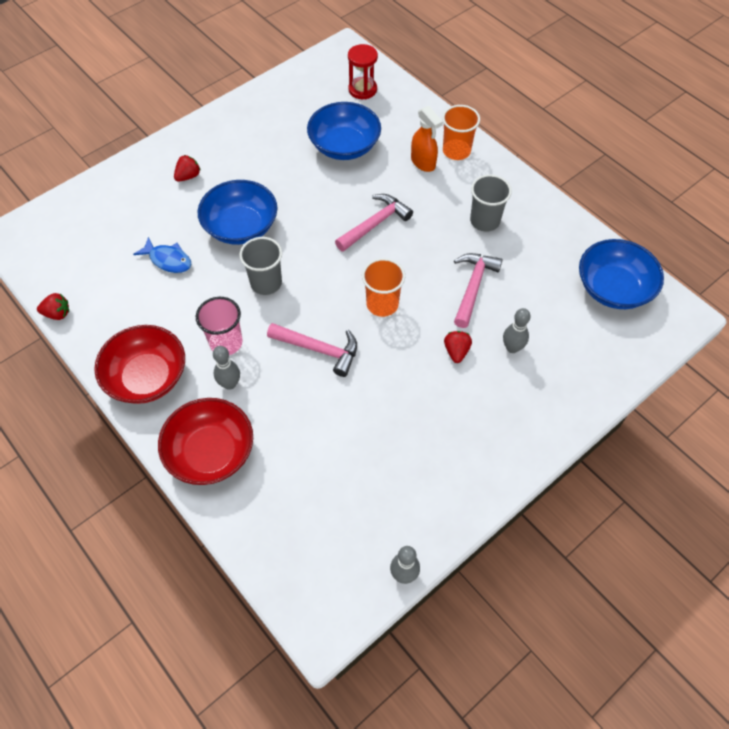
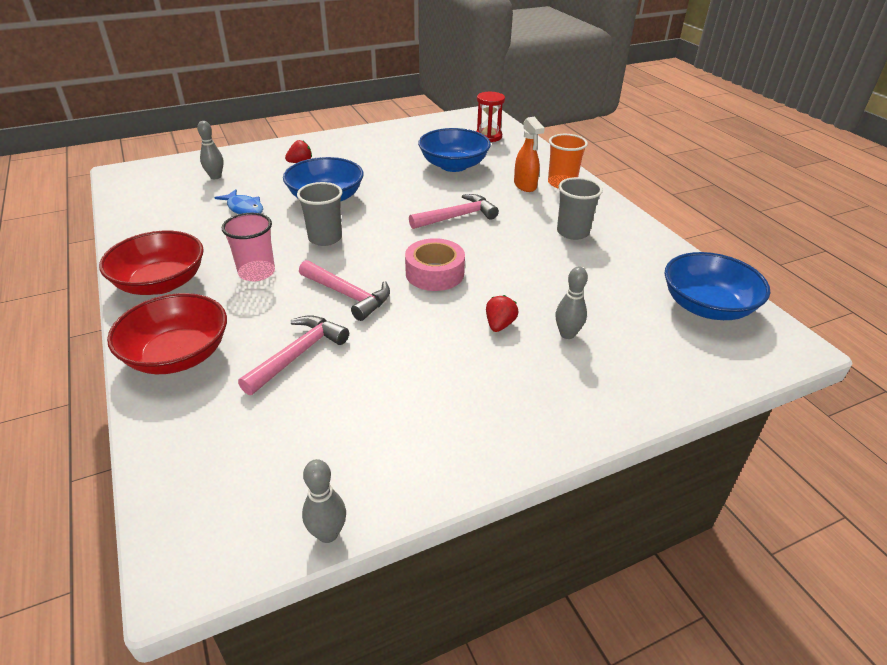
camera: 15 degrees right, 20 degrees down
(57, 314) = (117, 225): red strawberry -> none
(230, 384) = (238, 304): grey bowling pin -> grey bowling pin (215, 177)
(382, 304) = (434, 273): orange cup -> pink tape
(473, 287) = (540, 277): pink hammer -> pink hammer (298, 355)

